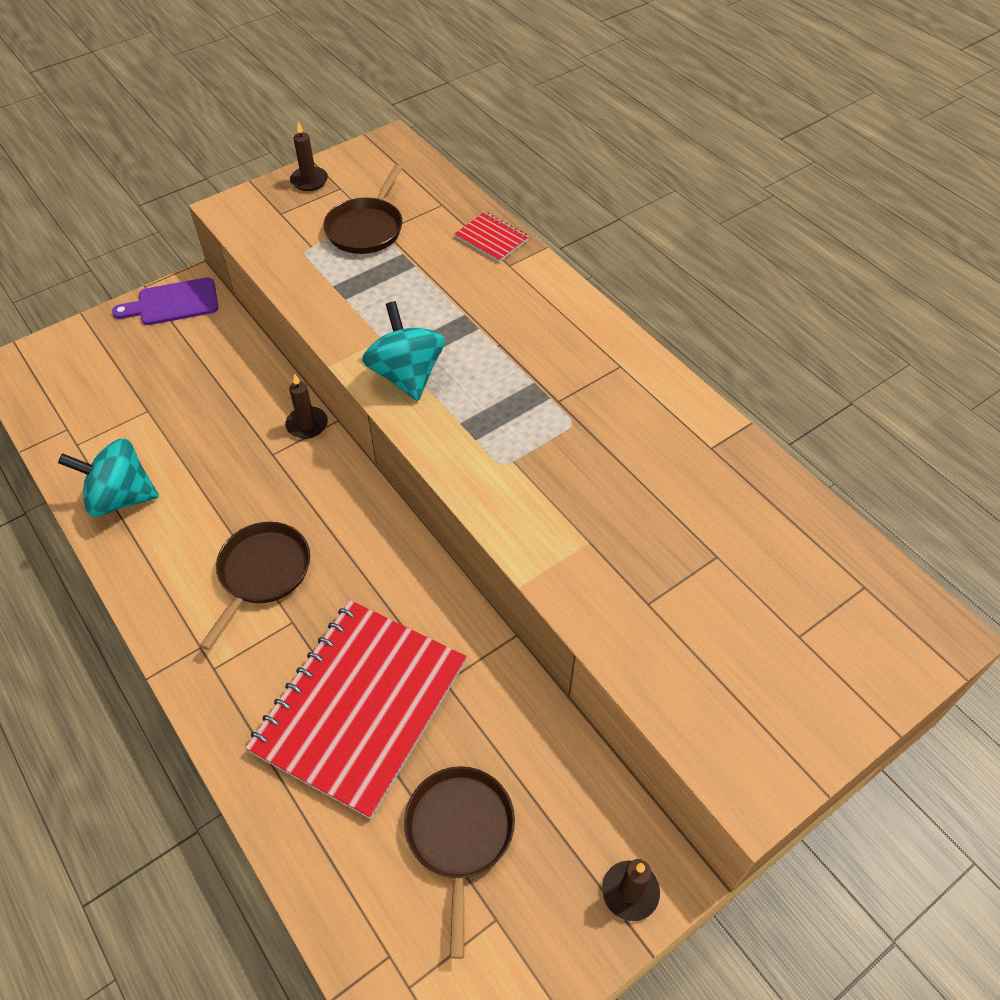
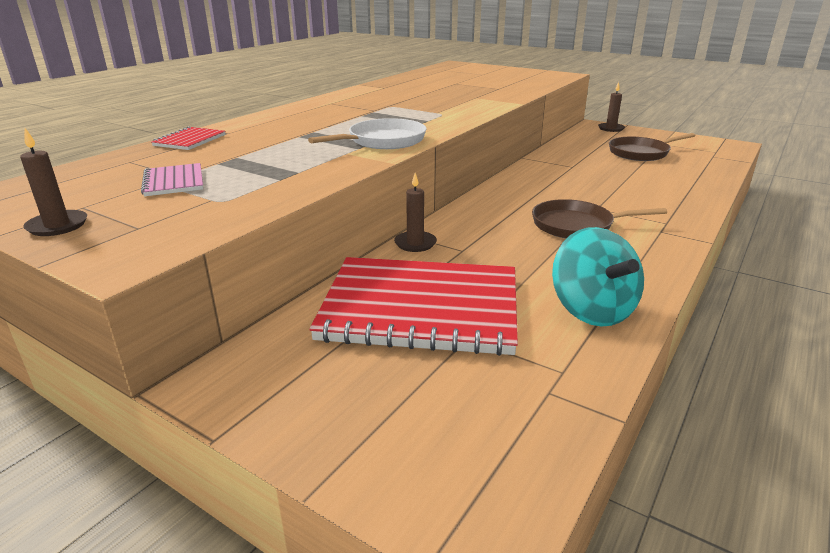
camera: 110 degrees left, 25 degrees down
(173, 303) = (254, 389): purple cutting board -> none
(360, 706) = (618, 181): red notebook -> red notebook (421, 308)
(366, 228) = (174, 182): brown pan -> pink notebook
(406, 375) = (383, 141): turquoise spinning top -> white pan

